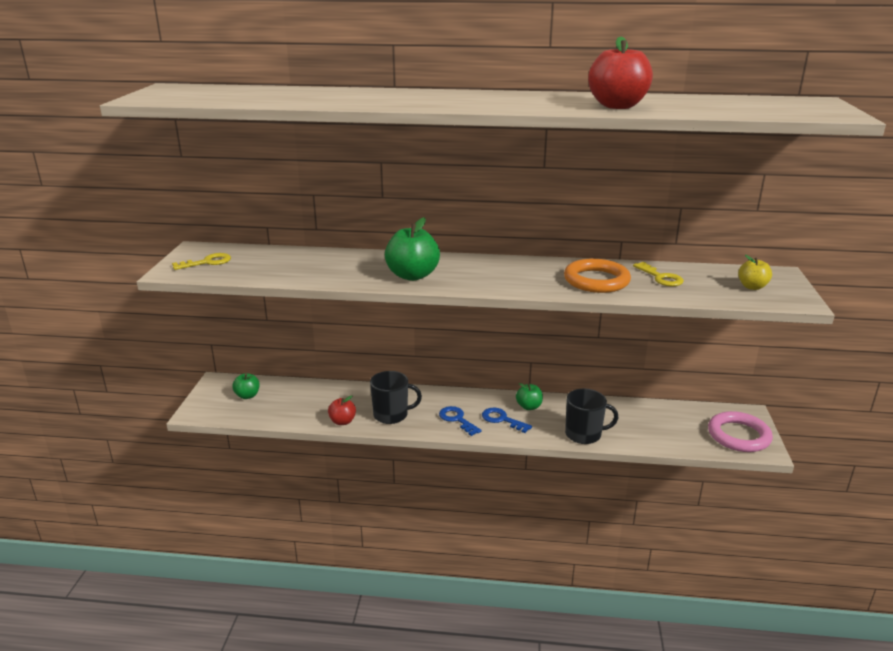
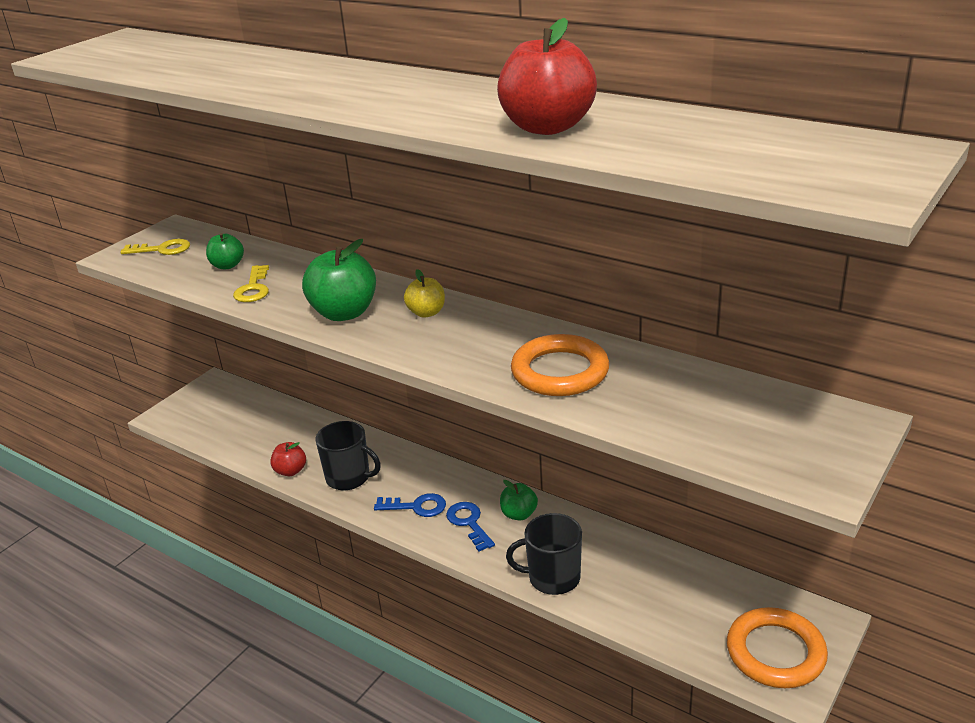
camera: 30 degrees right, 5 degrees up
(247, 396) = (226, 409): green apple -> green apple (227, 265)
(457, 419) = (416, 506): blue key -> blue key turned 105 degrees clockwise
(584, 434) = (553, 578): black mug -> black mug turned 150 degrees clockwise
(660, 277) = (658, 386): yellow key -> yellow key (253, 288)
(738, 435) = (775, 652): pink ring -> orange ring
(752, 287) = (780, 437): yellow apple -> yellow apple (426, 313)

